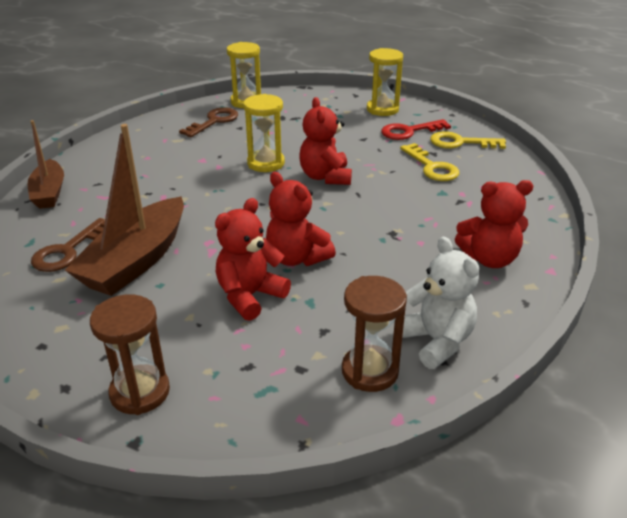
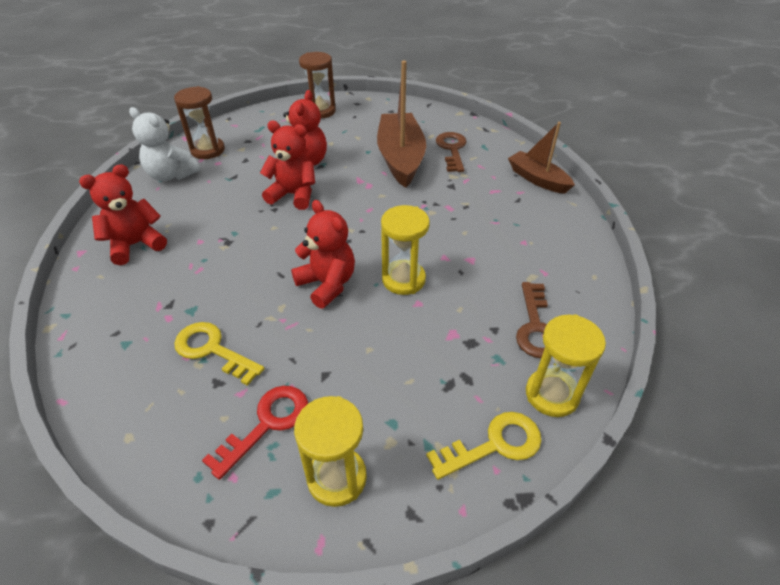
camera: 150 degrees right, 10 degrees up
(460, 143) = (182, 426): yellow key -> yellow key (494, 444)

